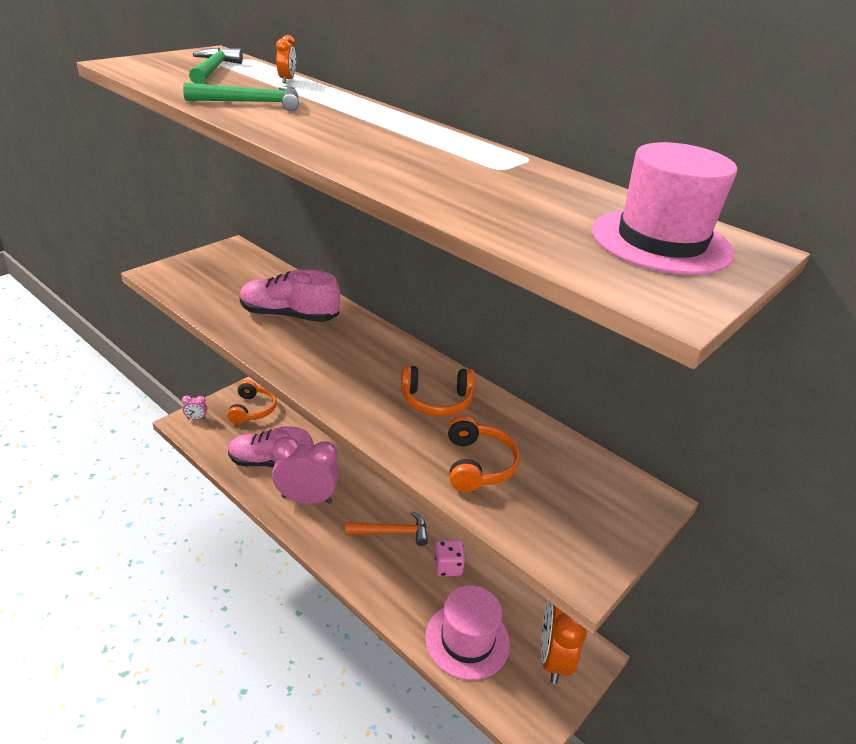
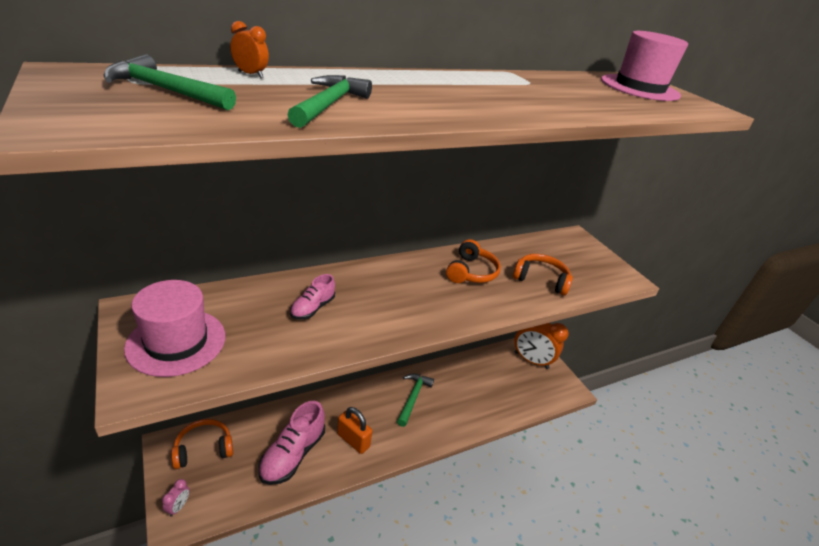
camera: 70 degrees left, 0 degrees up
(252, 409) = (203, 448): orange headphones -> orange headphones turned 45 degrees counterclockwise
(289, 315) = (312, 308): pink shoe -> pink shoe, size x0.55
(306, 499) = (353, 440): pink clock -> orange padlock
(392, 532) = (413, 397): orange hammer -> green hammer
(448, 567) = (454, 379): pink dice -> none
(467, 640) = (512, 393): pink hat -> pink hat (176, 342)

